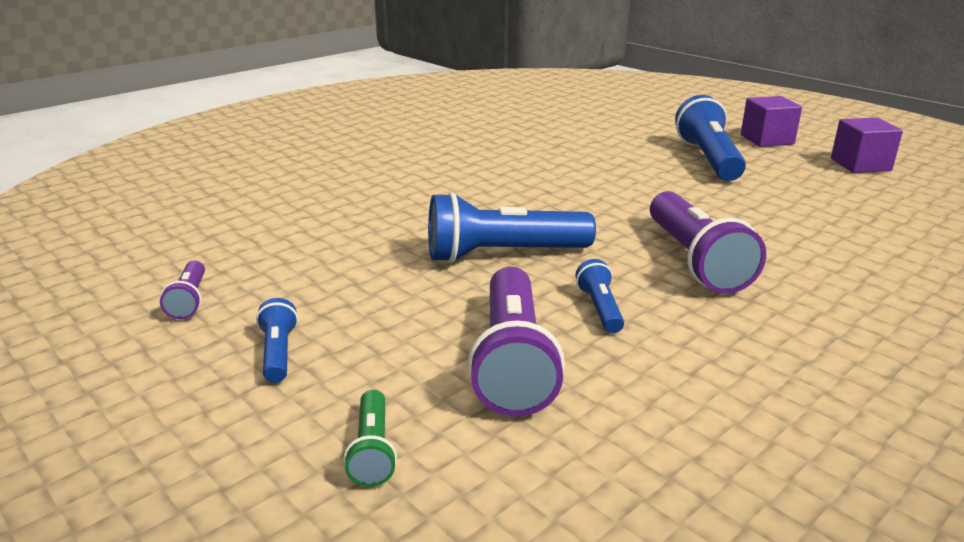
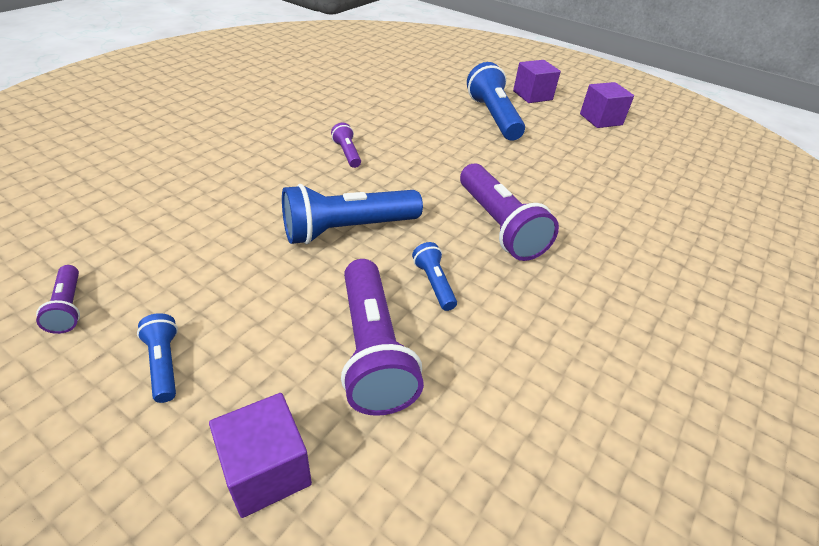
camera: 15 degrees left, 15 degrees up
(372, 451) = (266, 470): green flashlight -> purple cube
(515, 187) = (347, 153): none -> purple flashlight

